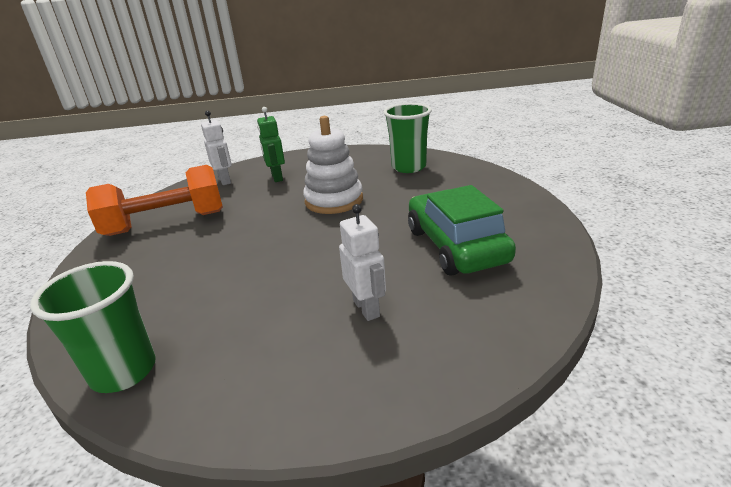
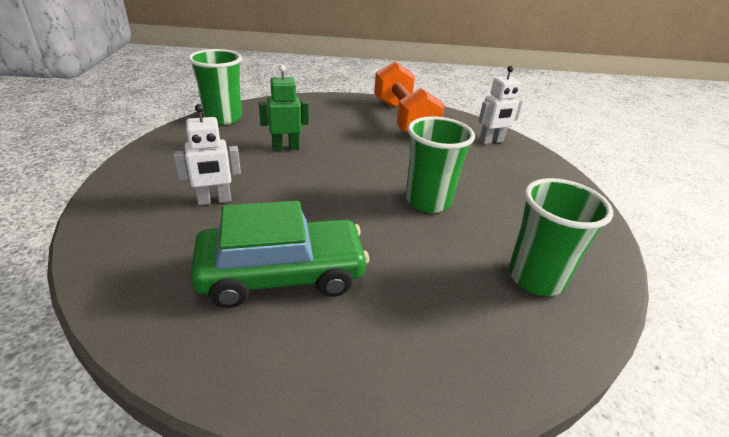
camera: 90 degrees right, 5 degrees up
(276, 177) = (498, 169): green robot -> green robot (285, 147)
(334, 200) = (428, 201): white stacking toy -> green cup

